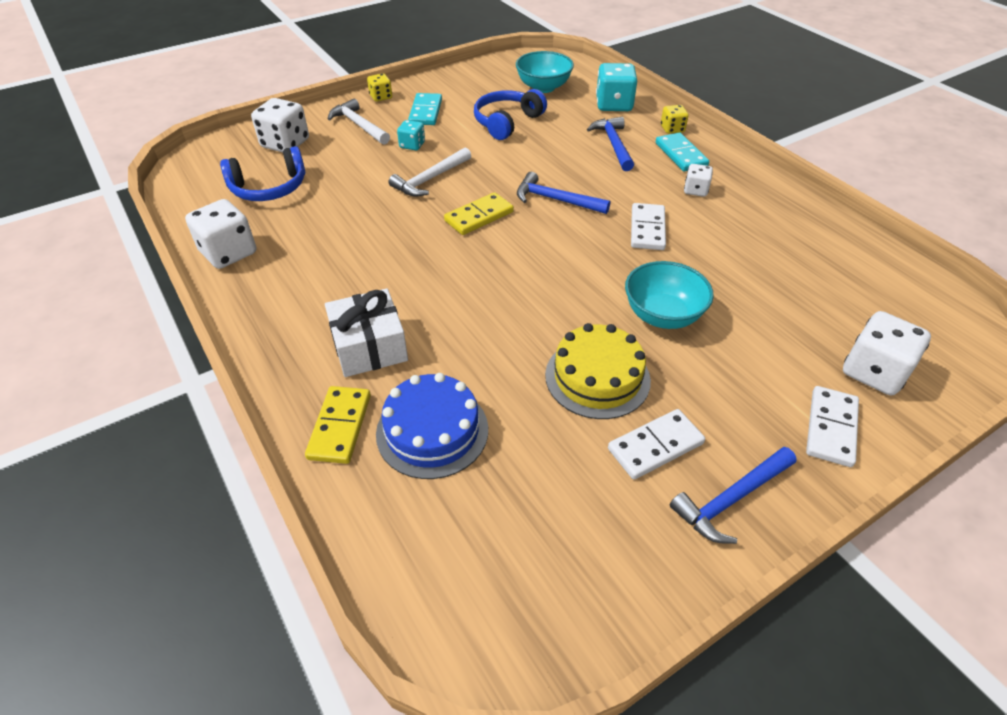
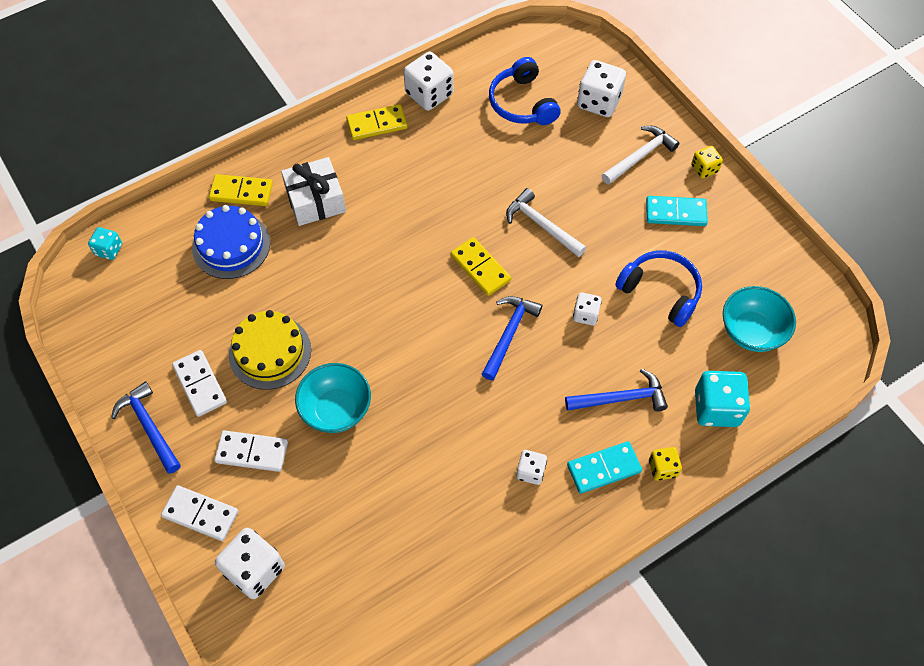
camera: 90 degrees right, 15 degrees up
(260, 295) = (377, 124): none -> yellow domino
(412, 145) = (604, 205): turquoise dice -> turquoise dice (109, 250)
(532, 158) = (585, 314): none -> white dice
(647, 229) = (460, 413): white domino -> white domino (252, 452)

